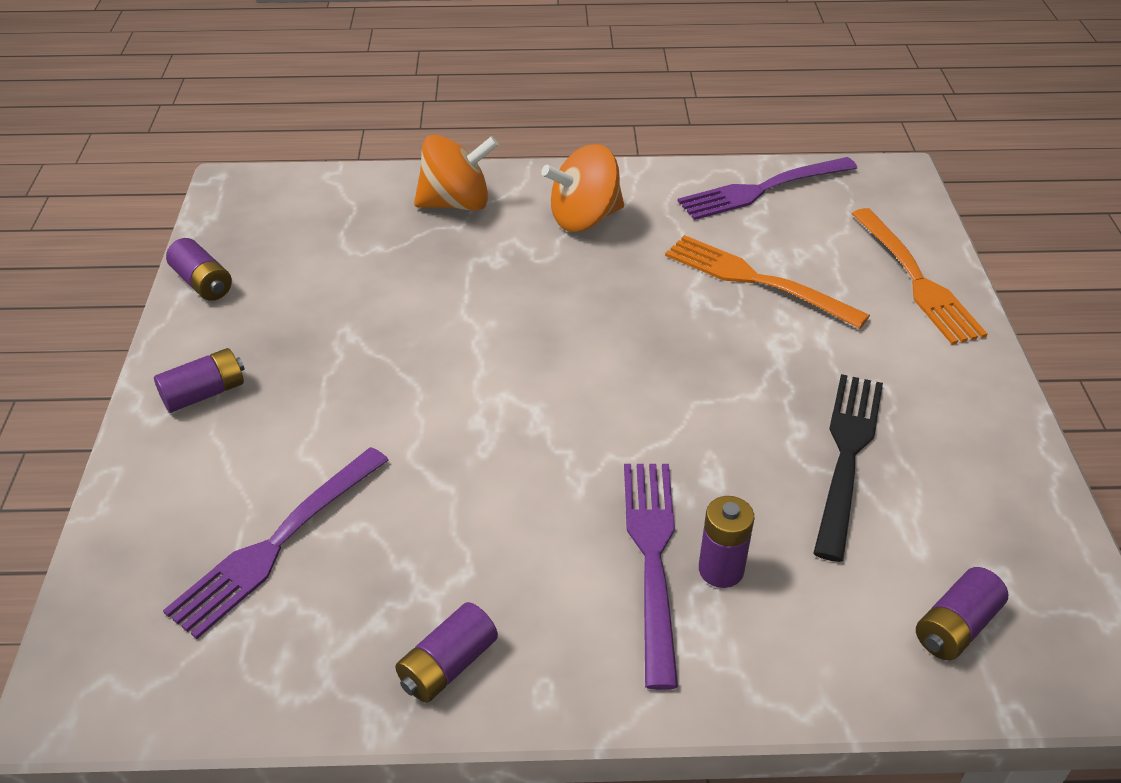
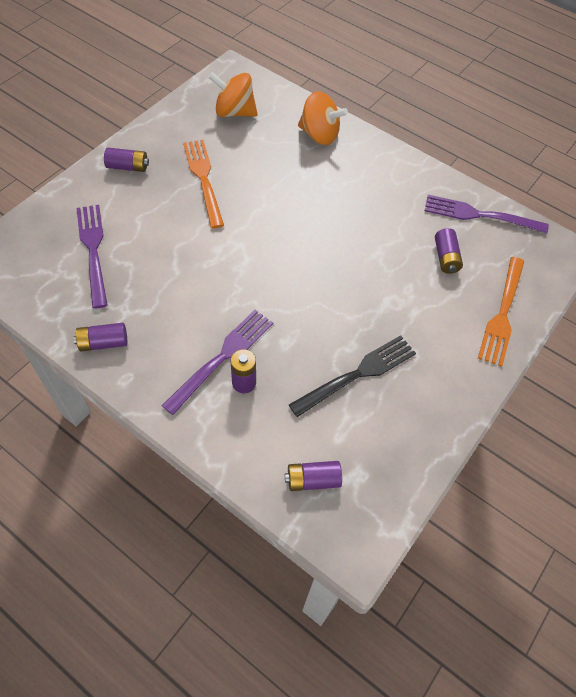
camera: 35 degrees right, 15 degrees up
(203, 283) = (174, 113): purple battery -> purple battery (446, 257)
(277, 543) = (93, 250): purple fork -> purple fork turned 90 degrees clockwise
(584, 219) = (370, 178): orange spinning top -> orange spinning top (234, 112)
(756, 280) = (418, 262): orange fork -> orange fork (203, 179)

